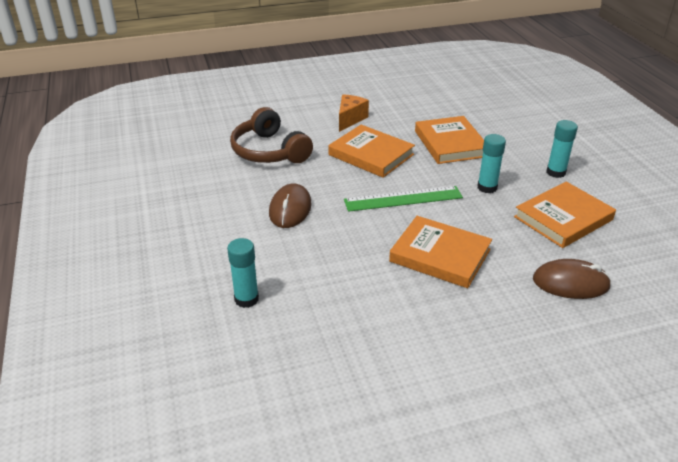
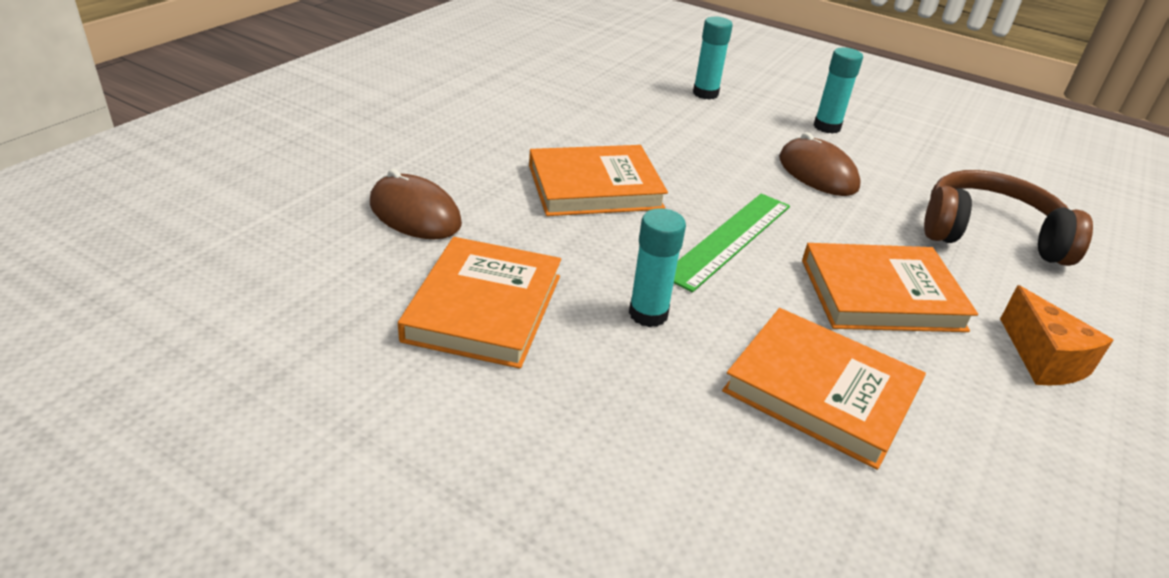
camera: 135 degrees right, 0 degrees up
(556, 172) = (568, 415): turquoise glue stick -> turquoise glue stick (827, 127)
(570, 283) = (415, 213): brown mouse -> brown mouse turned 75 degrees clockwise

